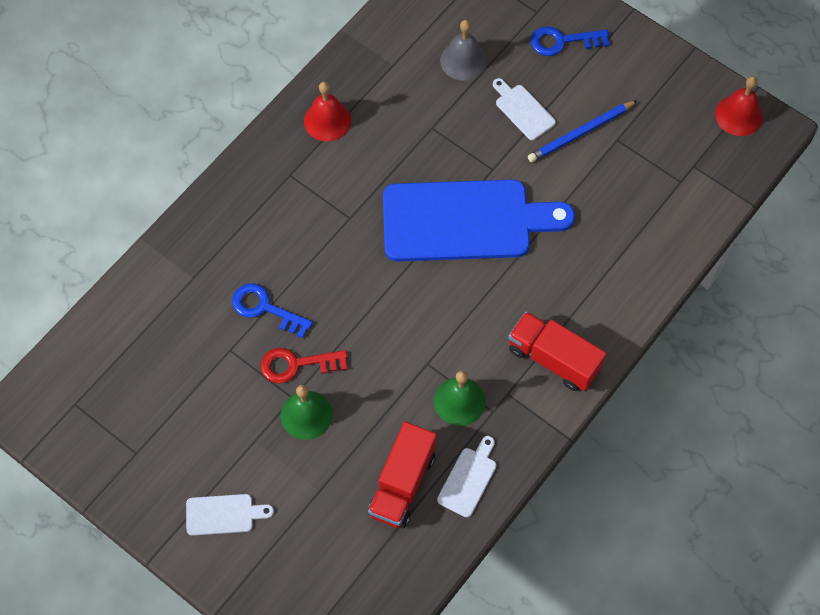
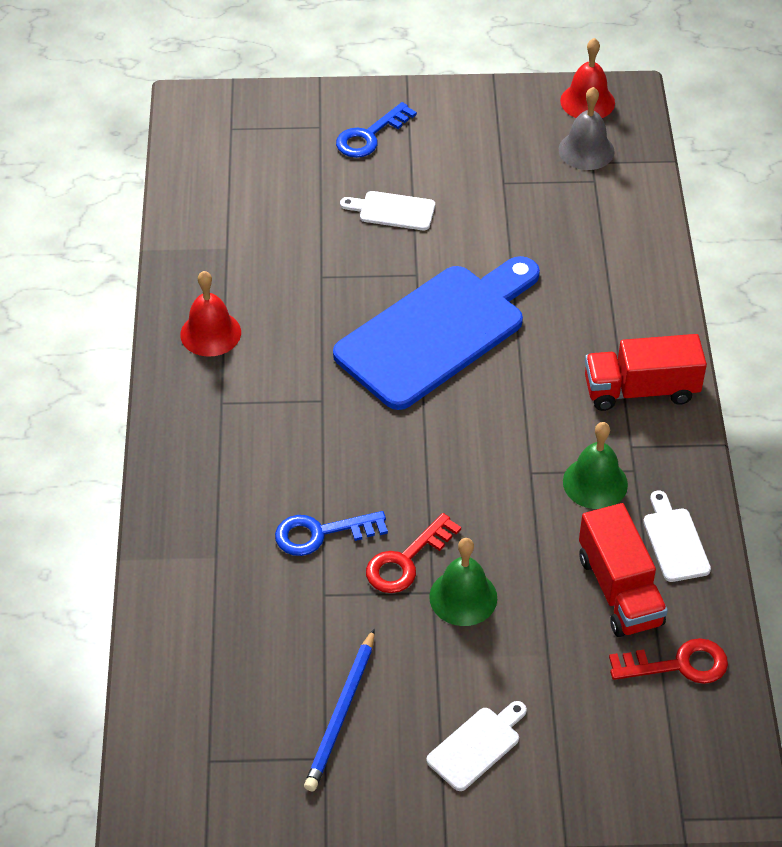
camera: 40 degrees left, 15 degrees down
(388, 560) = (678, 664): none -> red key
(463, 60) = (292, 204): grey bell -> grey bell (586, 150)
(581, 133) = (466, 197): blue pencil -> blue pencil (341, 713)

